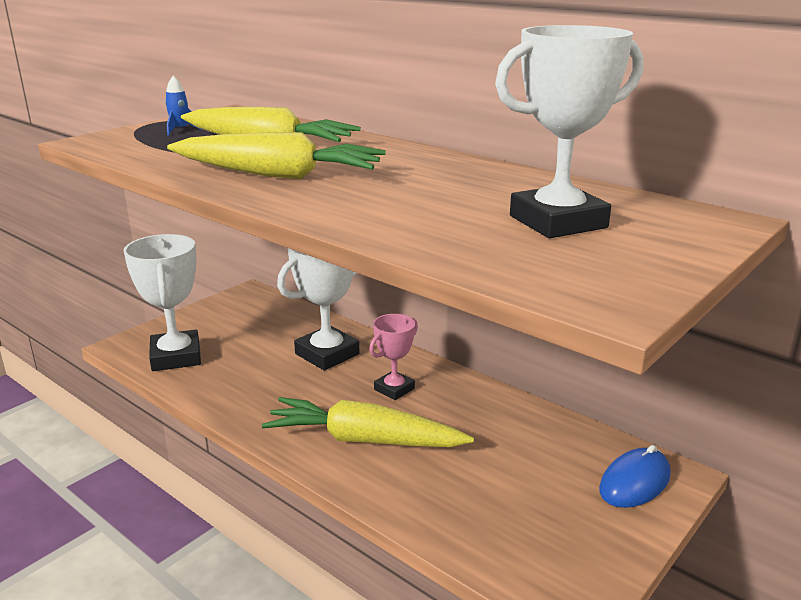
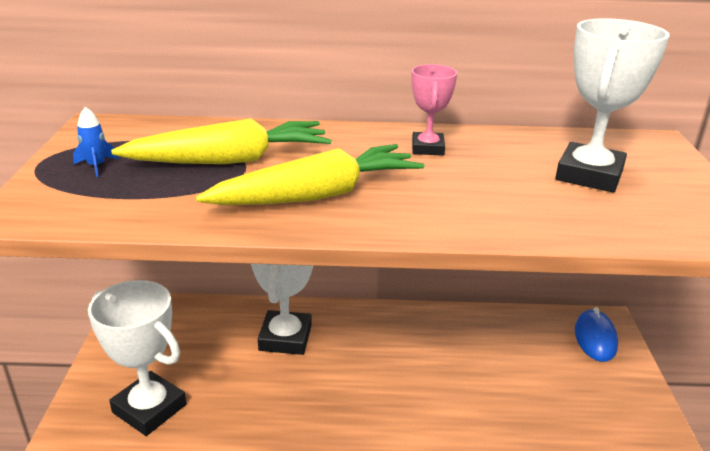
camera: 40 degrees left, 5 degrees up
(364, 440) = (411, 400): yellow carrot -> none
(394, 389) = (376, 344): pink trophy -> pink trophy (427, 148)

